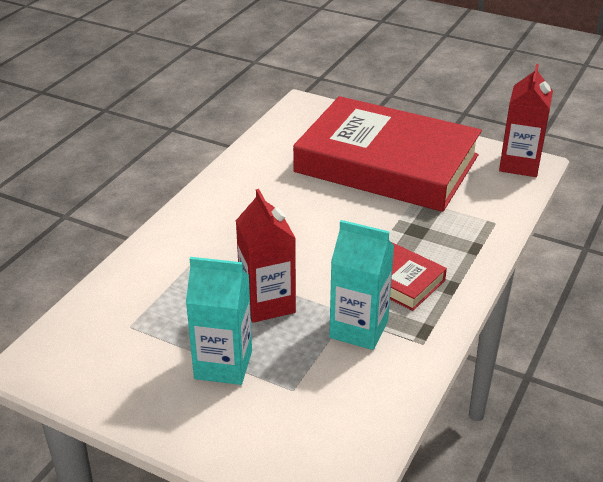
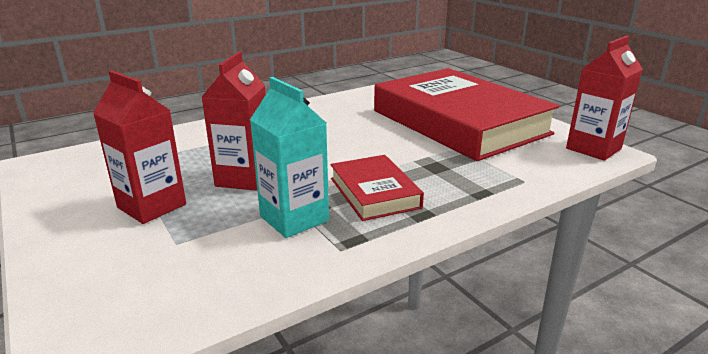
camera: 30 degrees right, 10 degrees down
(223, 365) = (152, 206): turquoise carton -> red carton

